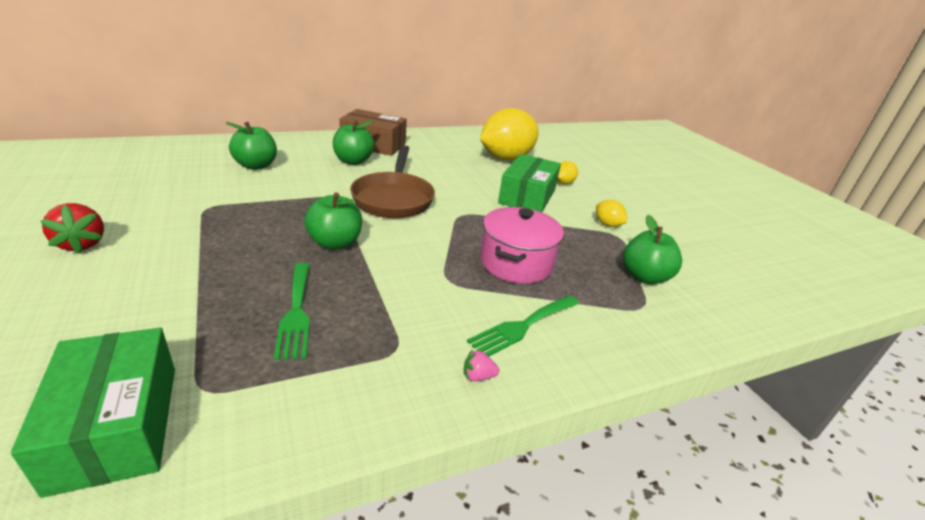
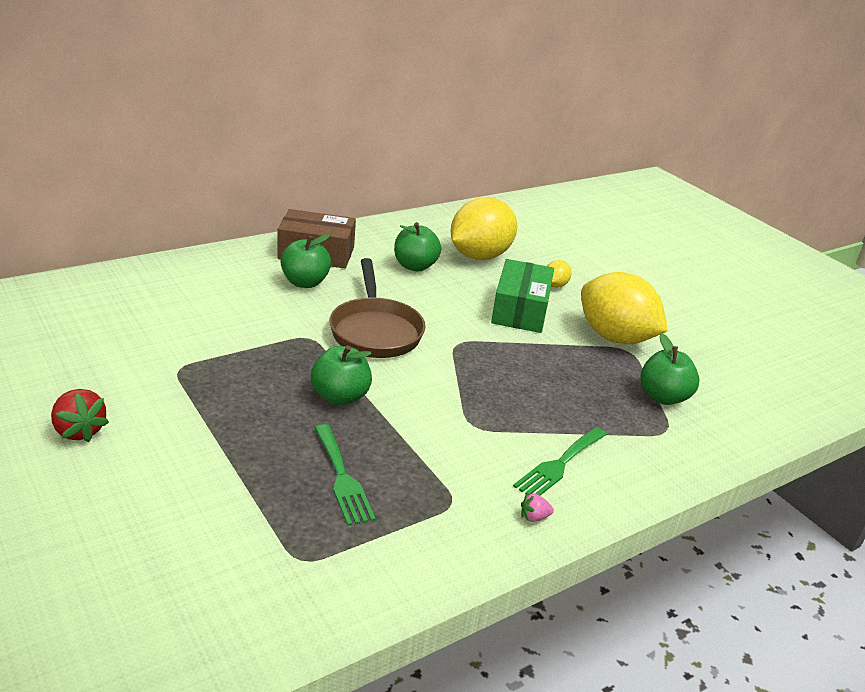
camera: 10 degrees left, 0 degrees up
(117, 425) = (249, 597): green box -> none
(256, 166) = (196, 303): green apple -> green apple (415, 266)
(516, 263) = (533, 397): pink pot -> none
(607, 224) = (615, 337): yellow lemon -> yellow lemon, size x2.36

